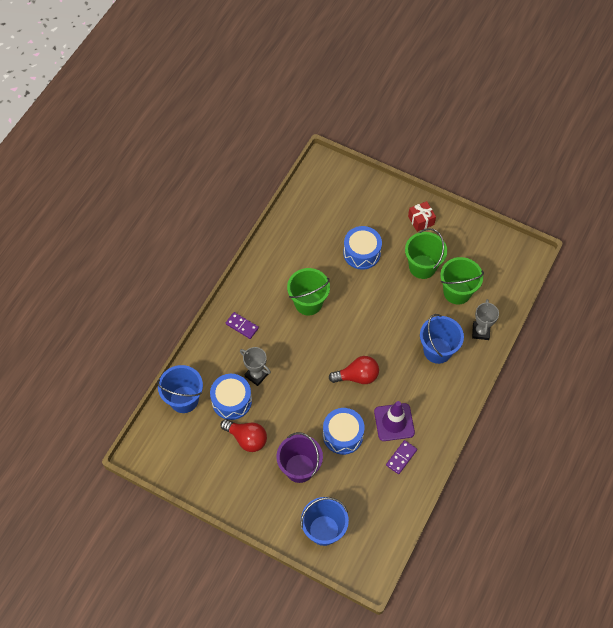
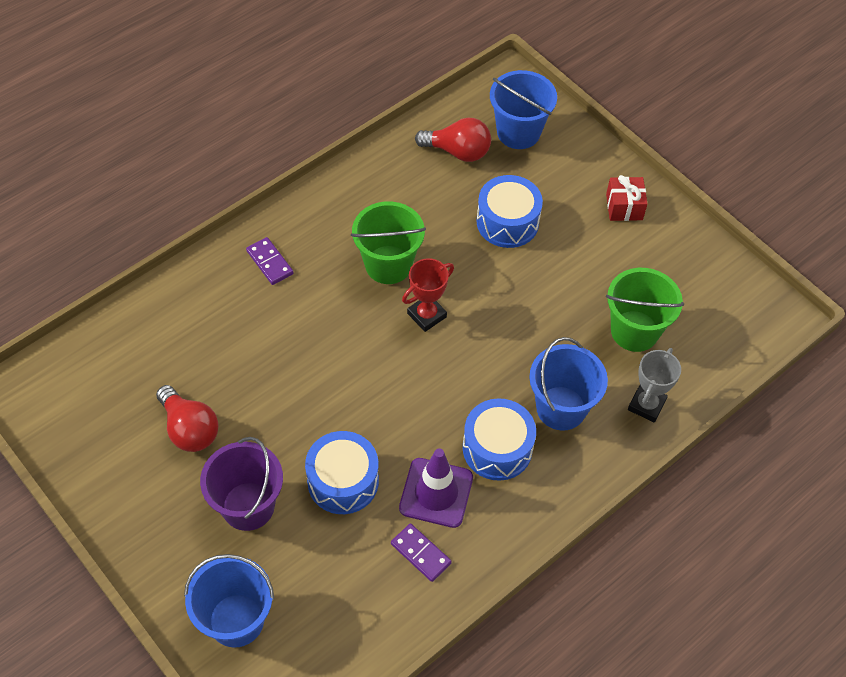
camera: 20 degrees right, 5 degrees down
(184, 399) = (126, 336): blue bucket -> blue bucket (518, 132)
(231, 401) = (196, 364): blue drum -> blue drum (497, 448)
(256, 375) = (254, 341): grey trophy -> none
(343, 324) = (426, 315): none -> red trophy
(357, 376) = (411, 400): red light bulb -> red light bulb (458, 151)
(401, 457) = (421, 553): purple domino -> purple domino turned 75 degrees clockwise
(422, 267) = (595, 274): green bucket -> none

